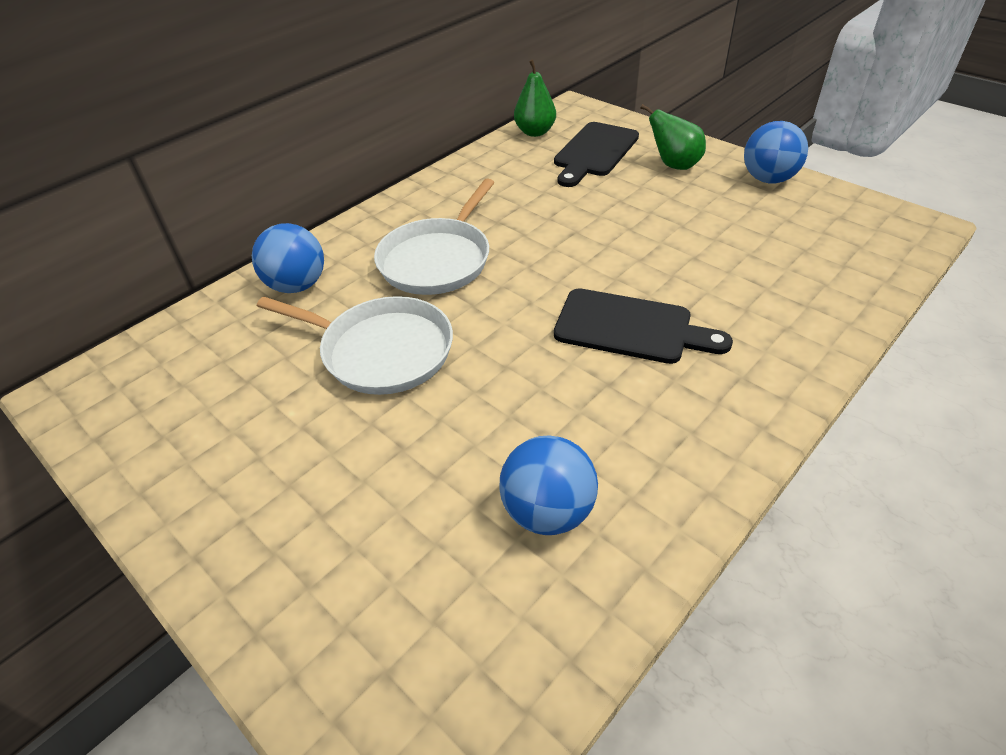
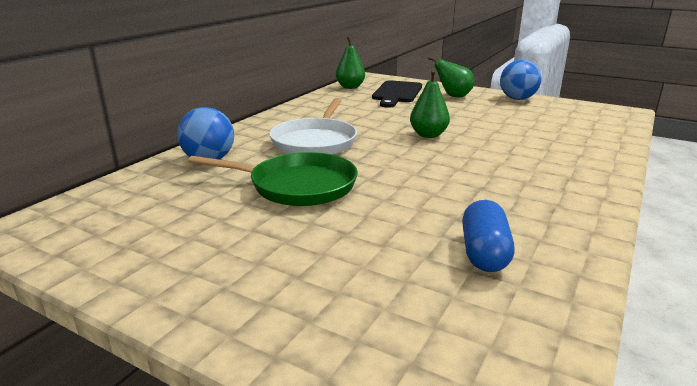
camera: 15 degrees left, 20 degrees down
(382, 351) = (298, 186): white pan -> green pan
(548, 511) = (484, 253): blue ball -> blue capsule
(592, 259) = (428, 135): none -> green pear
(630, 327) = (477, 162): black cutting board -> none

